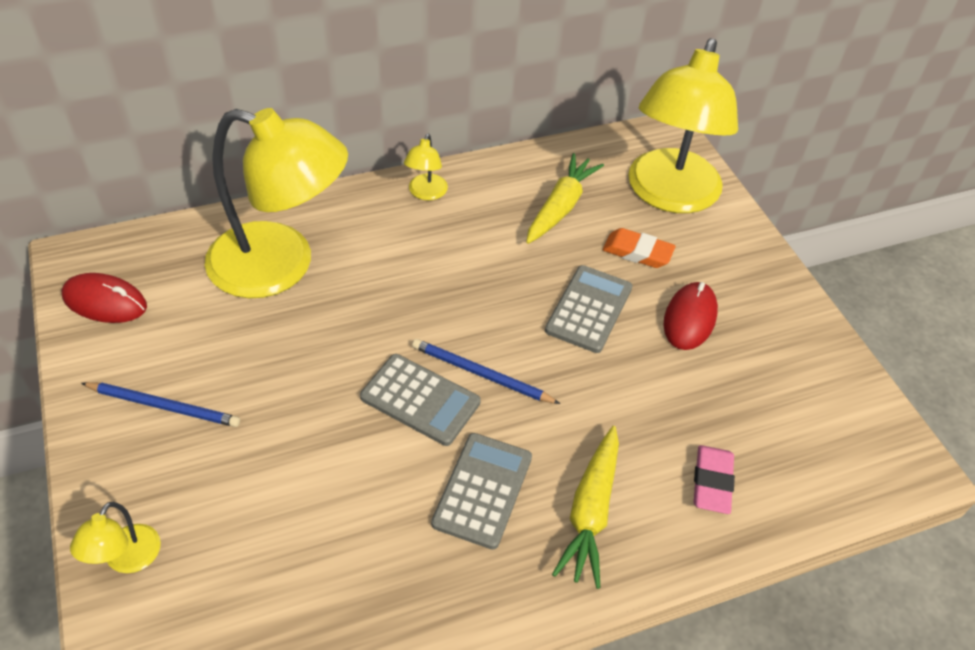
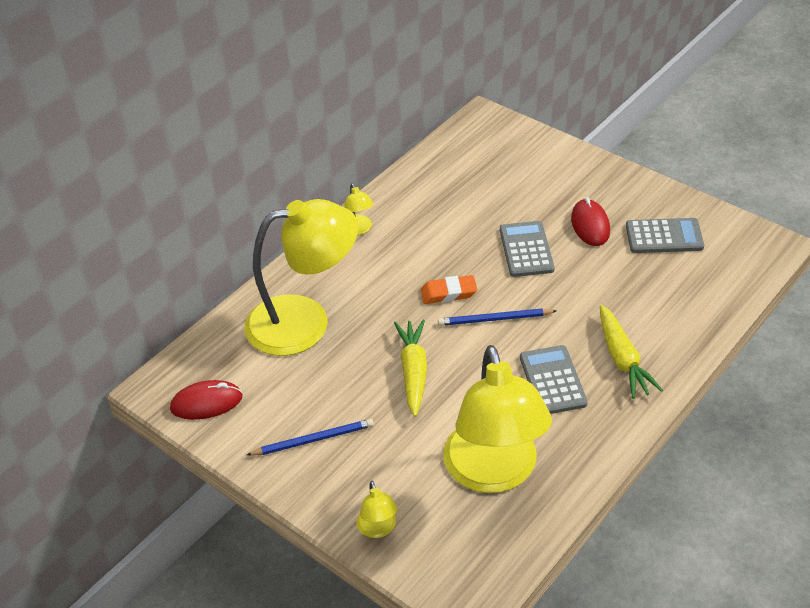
camera: 25 degrees left, 5 degrees down
(420, 400) = (471, 352): grey calculator -> grey calculator (664, 237)
(561, 206) = (454, 196): yellow carrot -> yellow carrot (413, 371)
(637, 252) = (526, 201): orange eraser -> orange eraser (449, 293)
(669, 195) = (516, 156): yellow lamp -> yellow lamp (494, 473)
(712, 482) = (675, 309): pink eraser -> none

